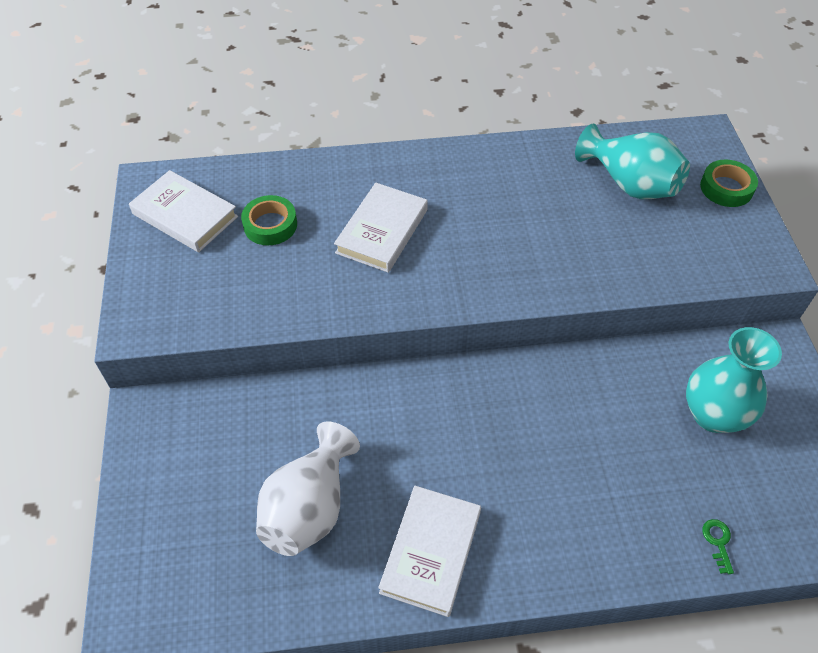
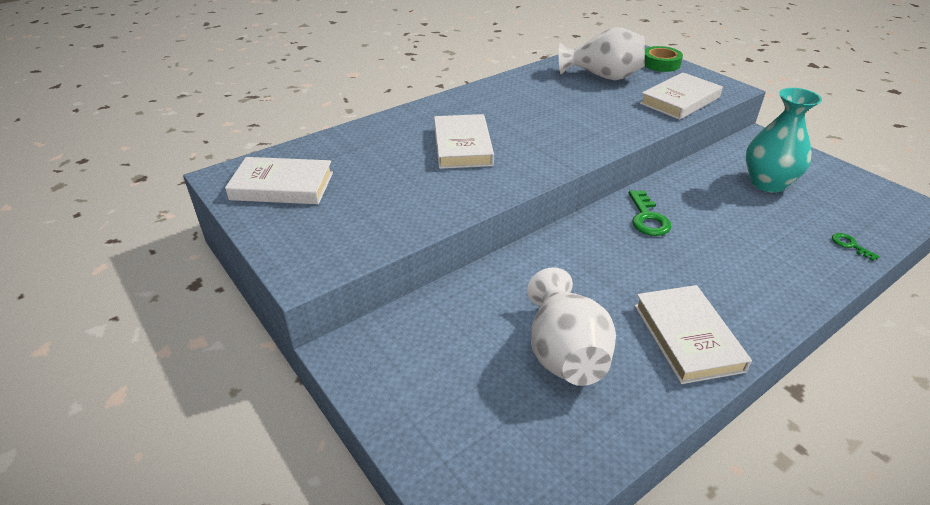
camera: 30 degrees left, 15 degrees down
(270, 225) = (367, 169): green tape -> none
(526, 397) = (647, 218): none -> green key
(629, 184) = (603, 77): turquoise vase -> white vase
(686, 261) = (680, 100): none -> white book

